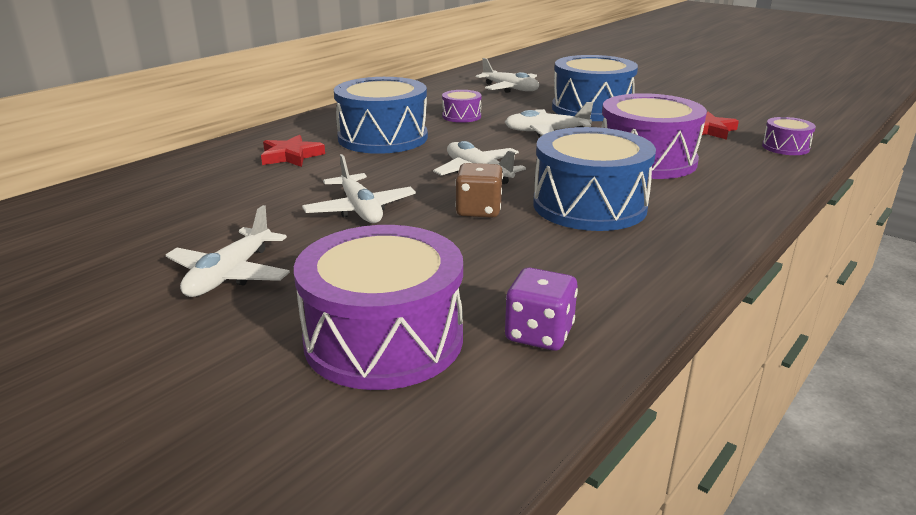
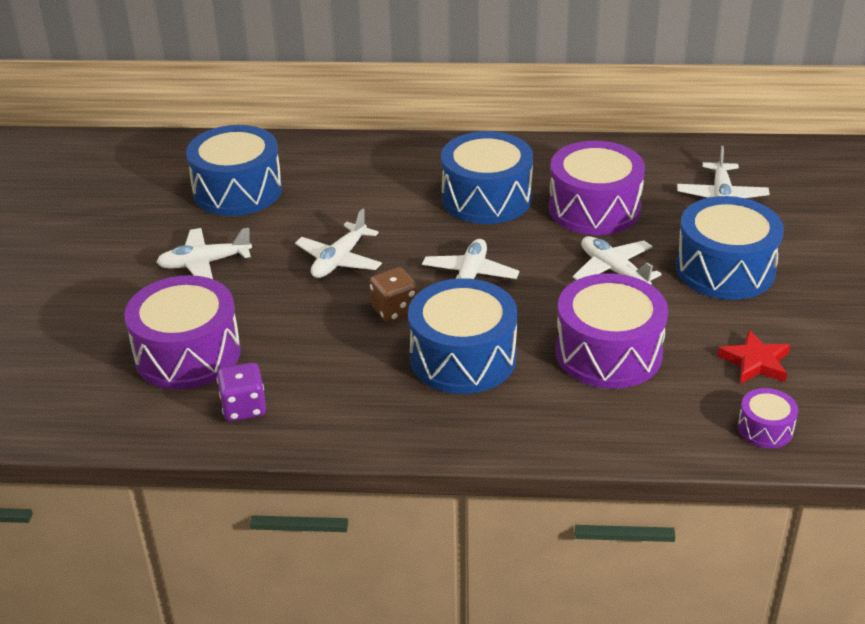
camera: 55 degrees right, 10 degrees up
(143, 219) = (237, 190): none -> blue drum
(291, 156) = (397, 181): red star -> none
(461, 116) = (594, 208): purple drum -> purple drum, size x2.10

